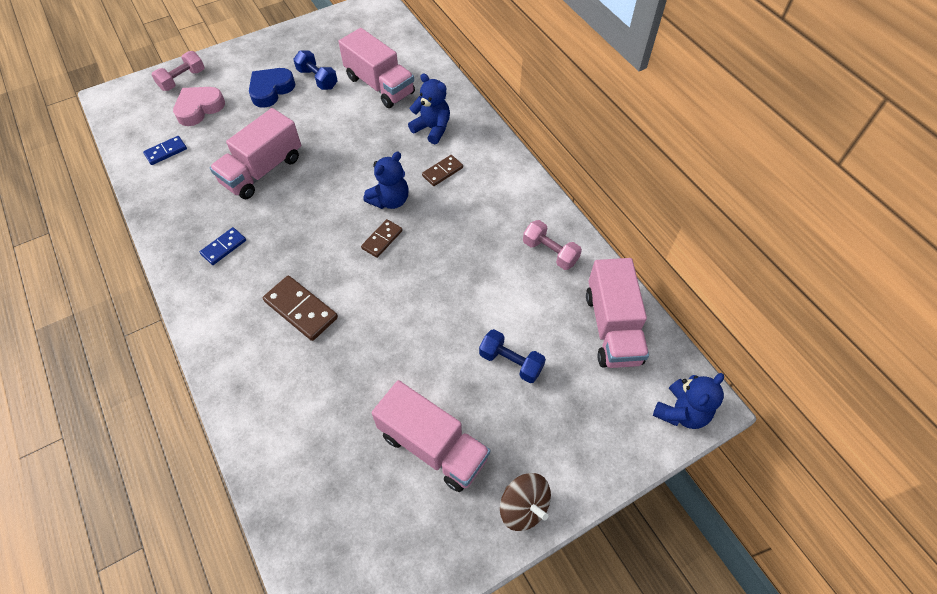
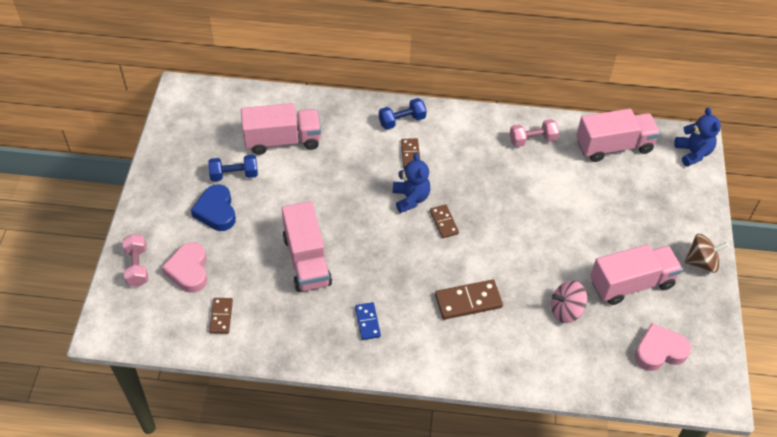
camera: 55 degrees left, 5 degrees down
(166, 152) = (221, 316): blue domino -> brown domino
(349, 401) = (566, 310): none -> pink spinning top
(358, 526) = (659, 351): none -> pink heart
(432, 129) = (361, 136): blue teddy bear -> none
(511, 362) = (600, 210): blue dumbbell -> blue dumbbell (402, 121)
(612, 327) = (614, 146): pink truck -> pink truck turned 45 degrees counterclockwise

